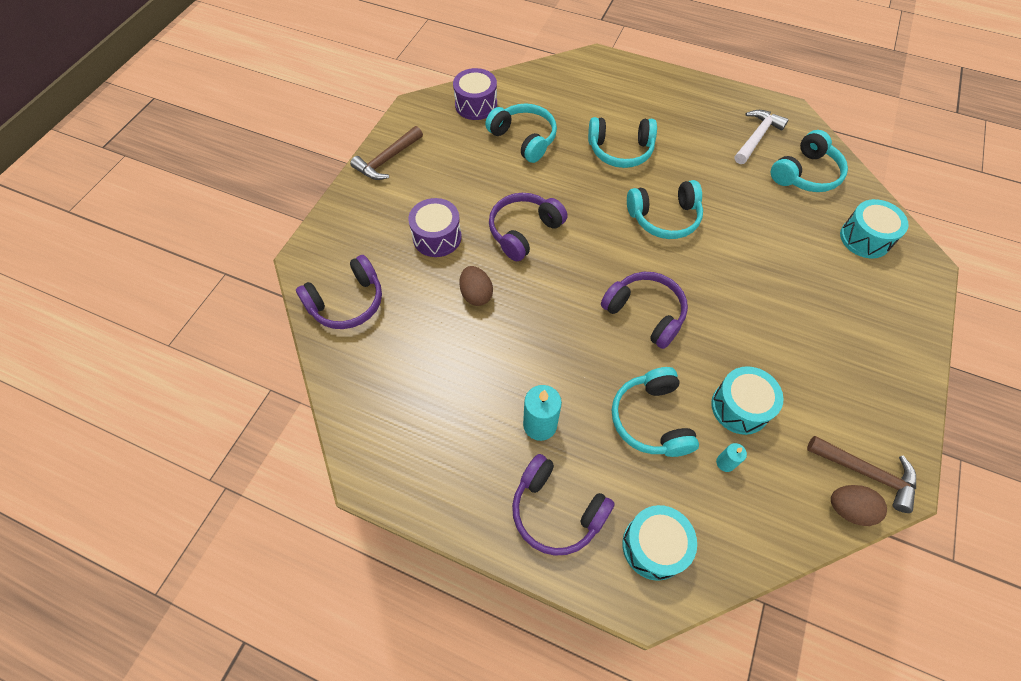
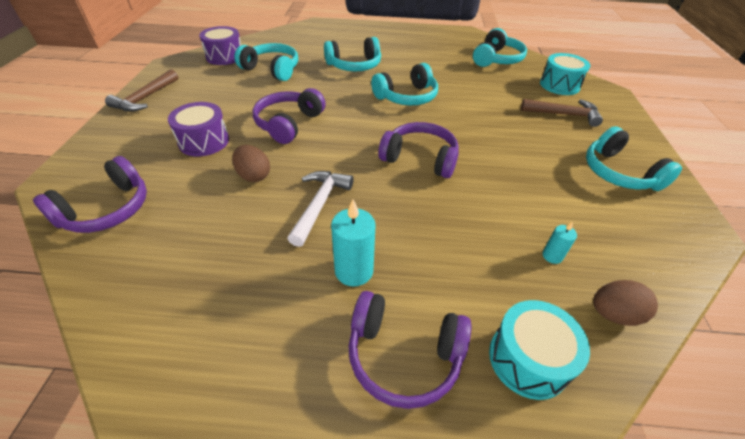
camera: 20 degrees left, 15 degrees down
(651, 419) = (464, 237): turquoise headphones -> turquoise headphones (619, 173)
(740, 407) = (538, 208): turquoise drum -> none
(756, 137) = (452, 46): white hammer -> white hammer (320, 205)
(848, 509) = (680, 265): brown egg -> brown egg (613, 314)
(866, 473) = (672, 231): brown hammer -> brown hammer (563, 115)

